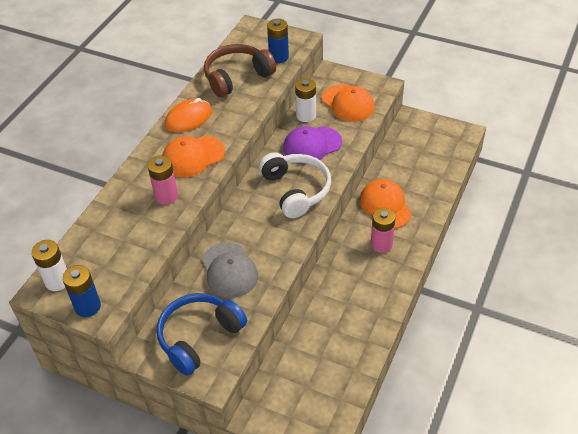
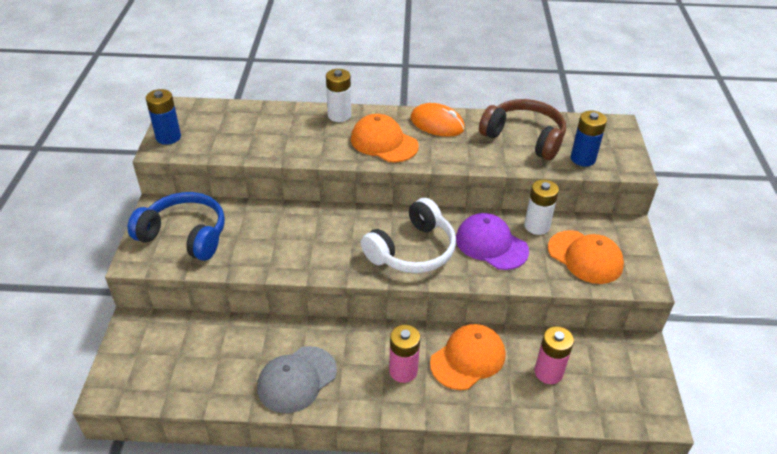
camera: 65 degrees right, 5 degrees down
(57, 281) = (192, 112): white battery -> white battery (339, 115)
(166, 196) = (320, 141): pink battery -> pink battery (548, 372)
(229, 270) = (275, 231): grey cap -> grey cap (297, 379)
(348, 103) = (585, 257): orange cap -> orange cap turned 75 degrees counterclockwise

